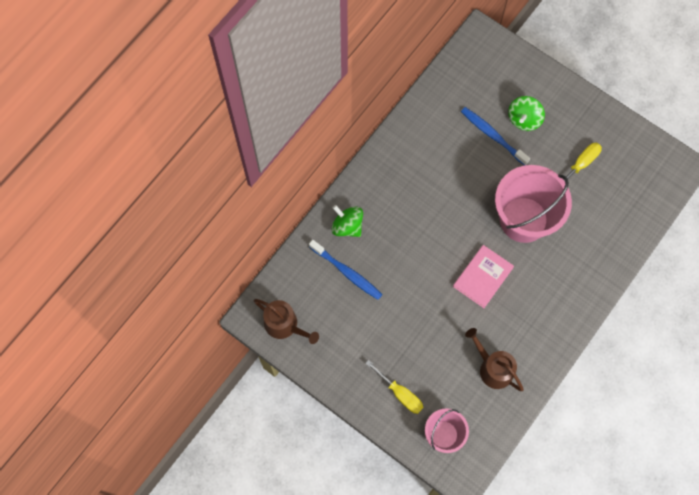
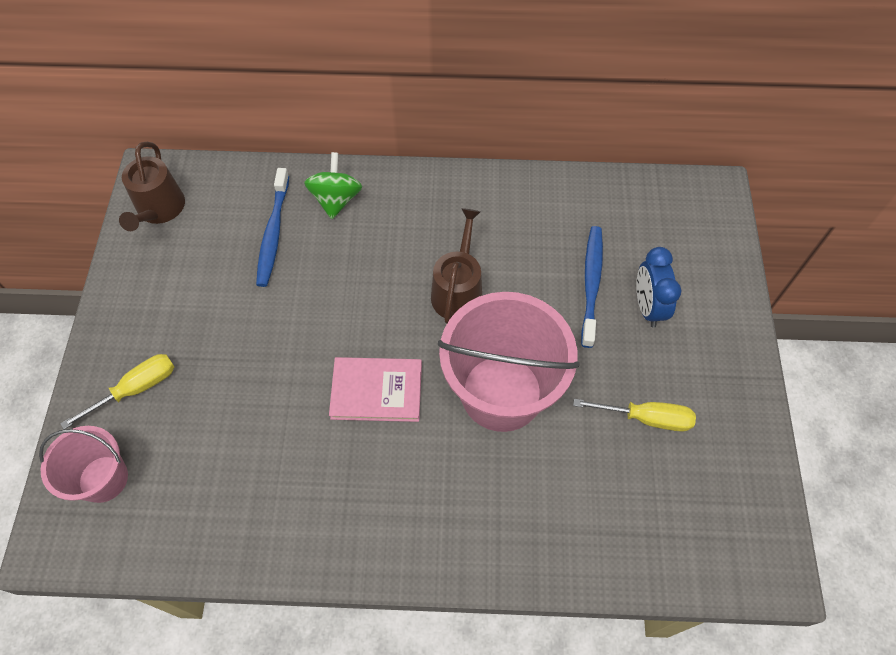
camera: 55 degrees right, 10 degrees down
(400, 394) = (137, 388): yellow screwdriver -> yellow screwdriver turned 135 degrees counterclockwise
(493, 368) = (245, 485): brown watering can -> brown watering can (458, 291)
(524, 119) = (647, 307): green spinning top -> blue clock

